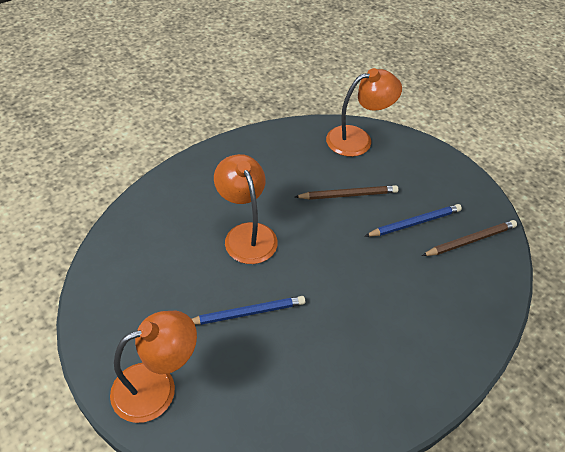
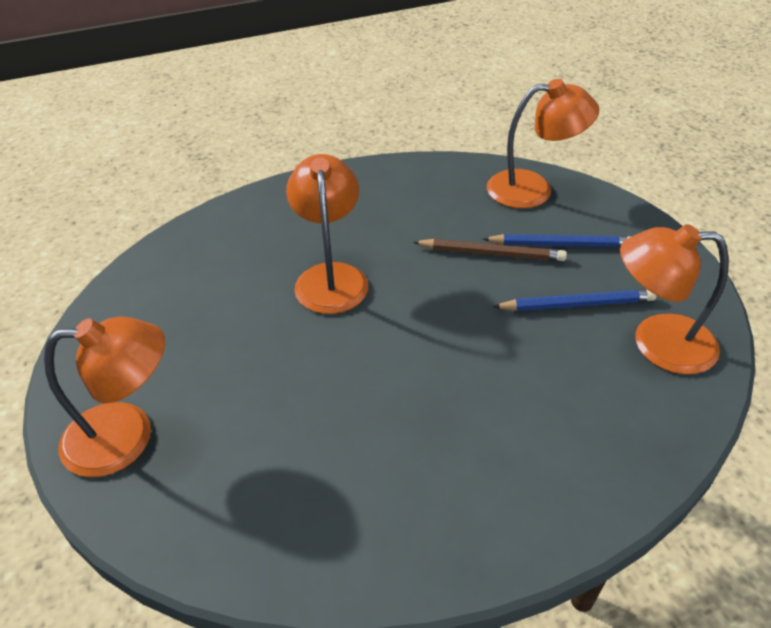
camera: 20 degrees right, 5 degrees down
(247, 313) = (287, 372): blue pencil -> blue pencil (560, 244)
(470, 240) = (657, 343): brown pencil -> orange lamp

